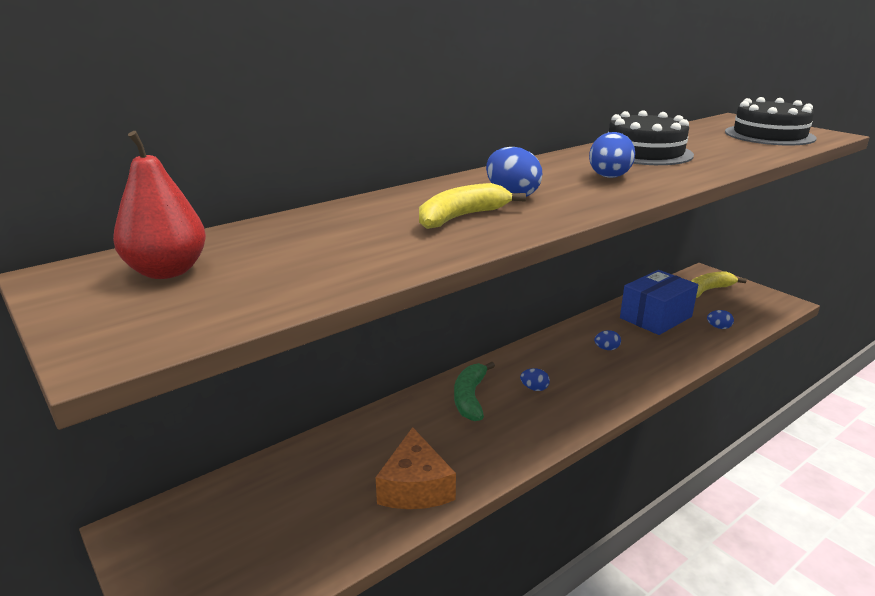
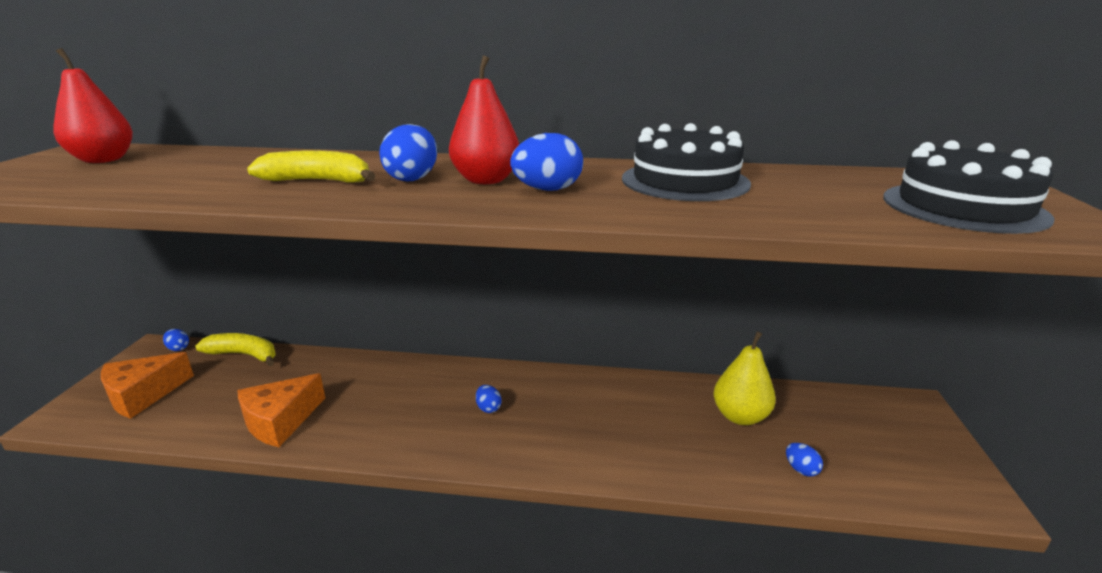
camera: 45 degrees right, 0 degrees up
(233, 561) = (143, 395): none -> orange cheese
(470, 398) = (432, 385): green banana -> none
(557, 182) = (486, 180): none -> red pear
(606, 349) = (620, 415): blue egg -> blue egg (178, 348)
(656, 317) = (740, 416): blue box -> yellow pear
(708, 290) = (877, 425): yellow banana -> yellow banana (244, 355)

